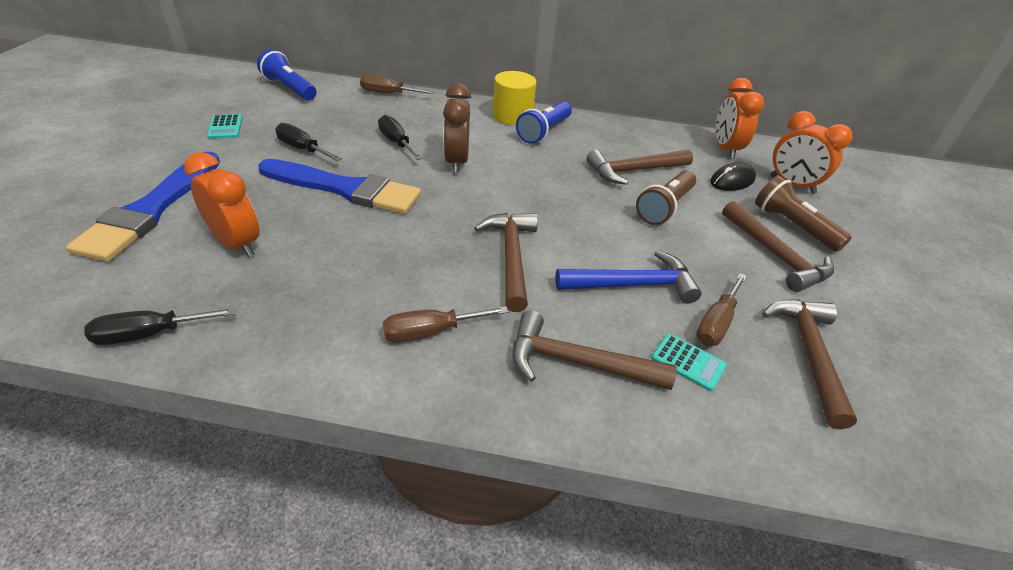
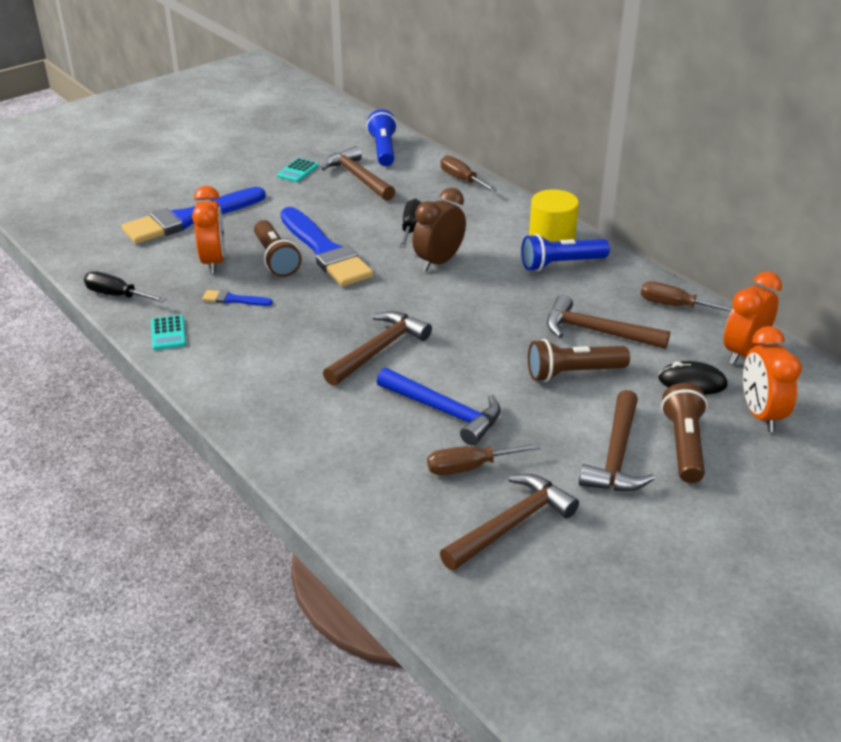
camera: 45 degrees right, 5 degrees down
(302, 149) = (332, 208): black screwdriver -> none
(305, 214) = (276, 259): none -> brown flashlight
(309, 273) = (234, 300): none -> blue brush
(431, 332) = (261, 369): brown screwdriver -> brown screwdriver (674, 305)
(577, 362) = (327, 433): brown hammer -> brown hammer (358, 177)
(688, 362) = (404, 475): turquoise calculator -> turquoise calculator (168, 333)

